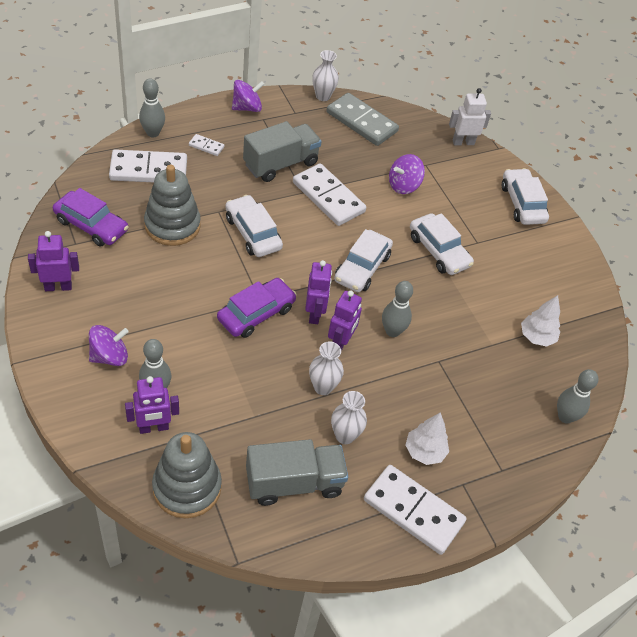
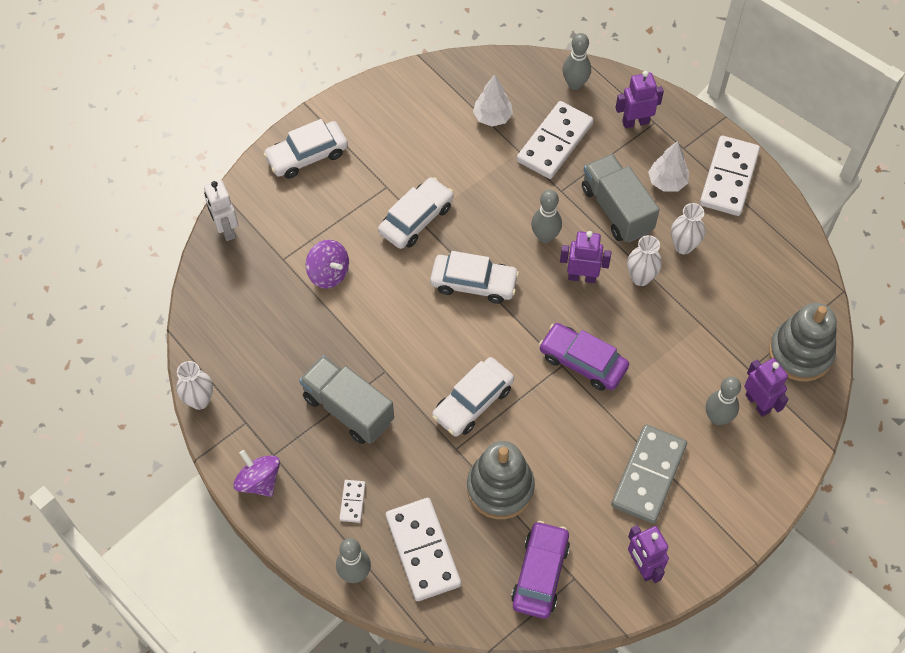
camera: 100 degrees left, 10 degrees up
(109, 356) = (702, 475): purple spinning top -> none
(294, 483) = (751, 272): grey truck -> grey truck (616, 209)
(314, 314) = (556, 309): purple robot -> purple robot (635, 122)
(328, 197) = (382, 343): white domino -> white domino (554, 142)
(361, 122) = (233, 344): grey domino -> grey domino (649, 475)

